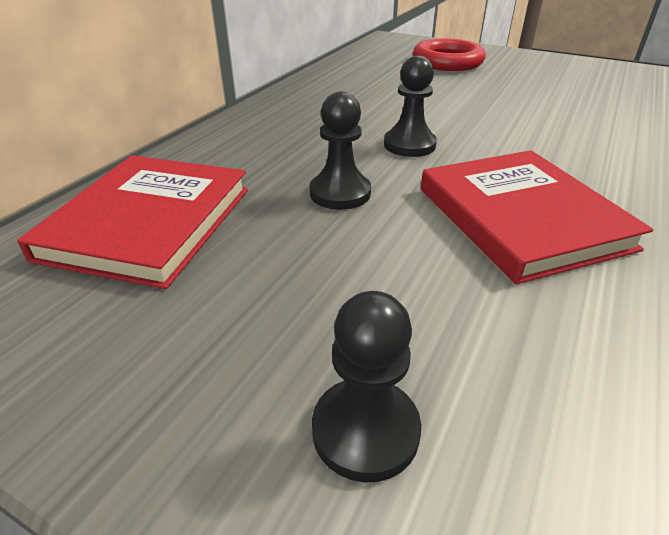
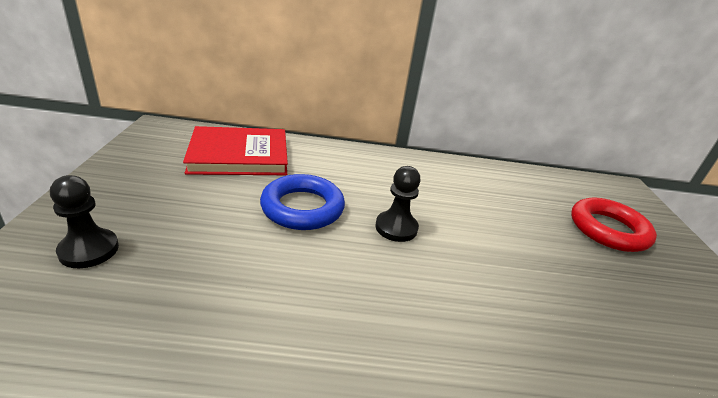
camera: 60 degrees right, 5 degrees down
(340, 193) = (302, 208): black pawn -> blue ring
(521, 218) = (313, 297): red book -> none

